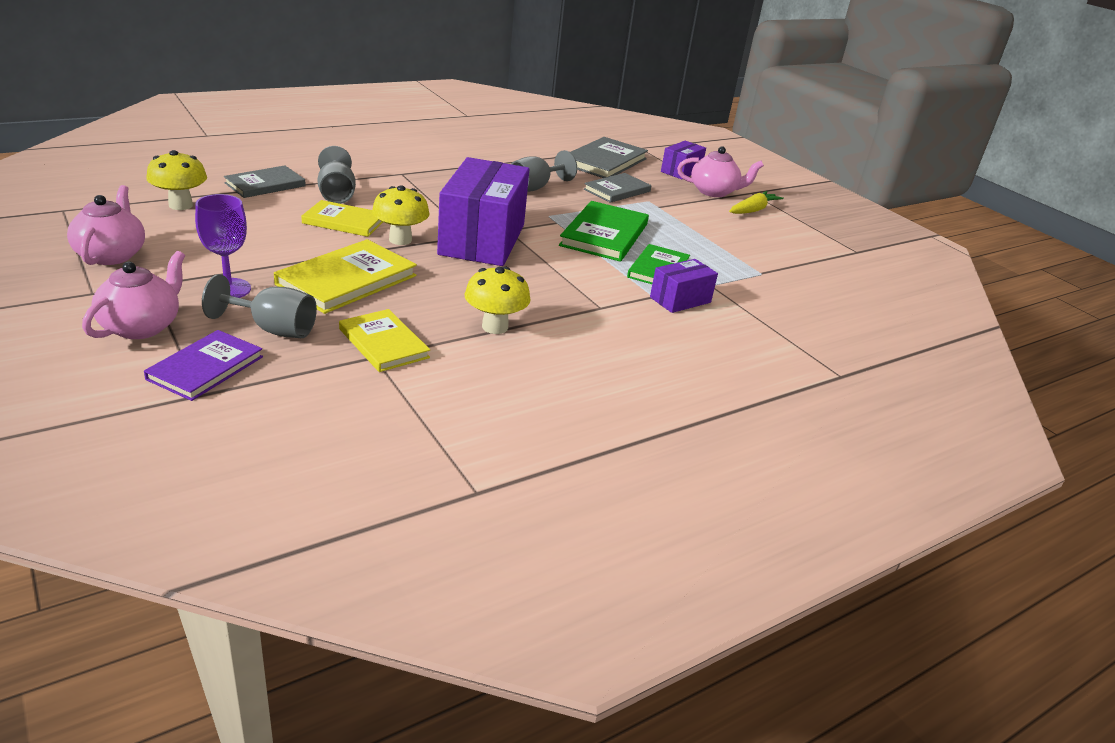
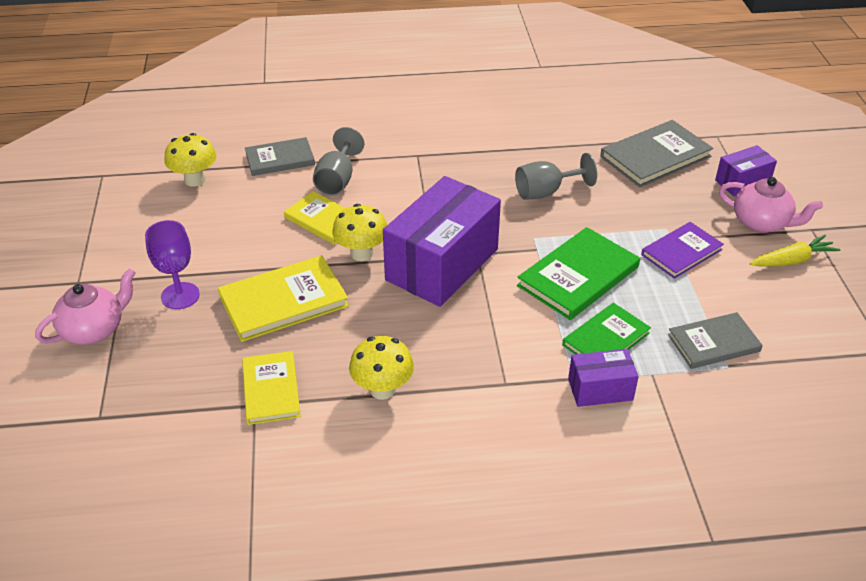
camera: 30 degrees right, 10 degrees up
(111, 255) = (112, 238): pink teapot -> none
(206, 368) = (117, 388): purple book -> purple book (681, 252)
(273, 329) = (190, 353): grey goblet -> none
(617, 190) = (639, 206): grey book -> grey book (713, 343)

